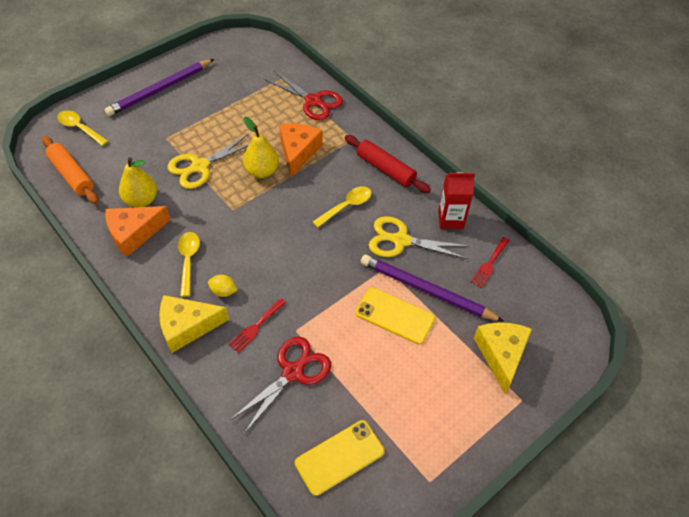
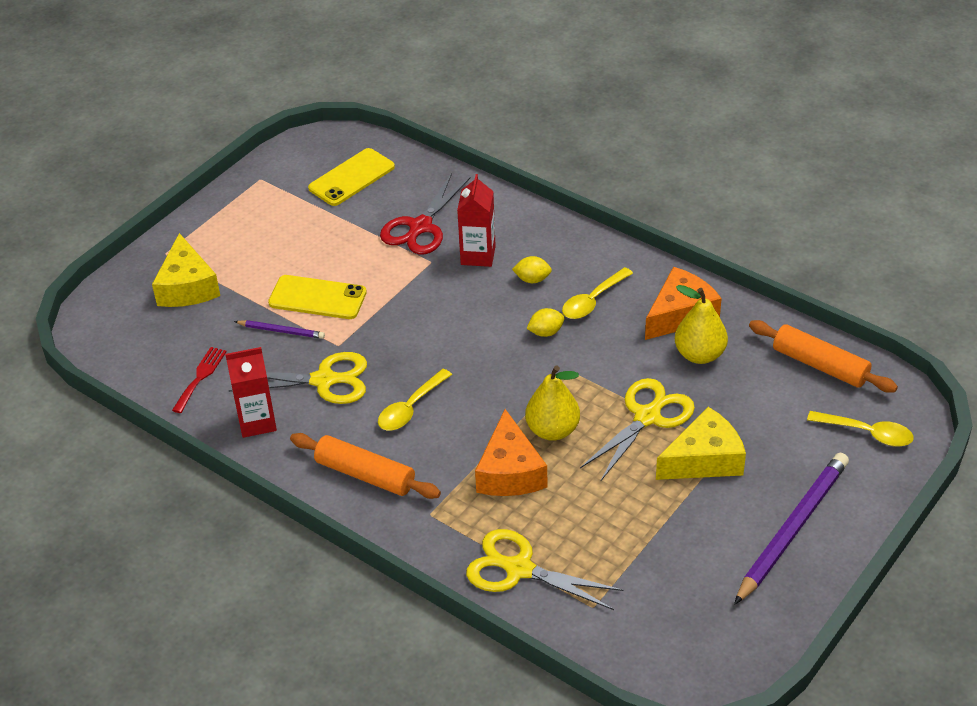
camera: 170 degrees right, 10 degrees down
(187, 327) = (556, 240): yellow cheese -> yellow cheese (704, 459)
(188, 260) = (592, 301): yellow spoon -> yellow spoon turned 60 degrees clockwise
(234, 242) = (546, 332): none -> yellow lemon
(256, 327) = (478, 255): red fork -> red carton
(313, 101) = (519, 569): red scissors -> yellow scissors
(385, 169) = (365, 474): red rolling pin -> orange rolling pin
(427, 290) = (281, 331): purple pencil -> purple pencil, size x0.48

